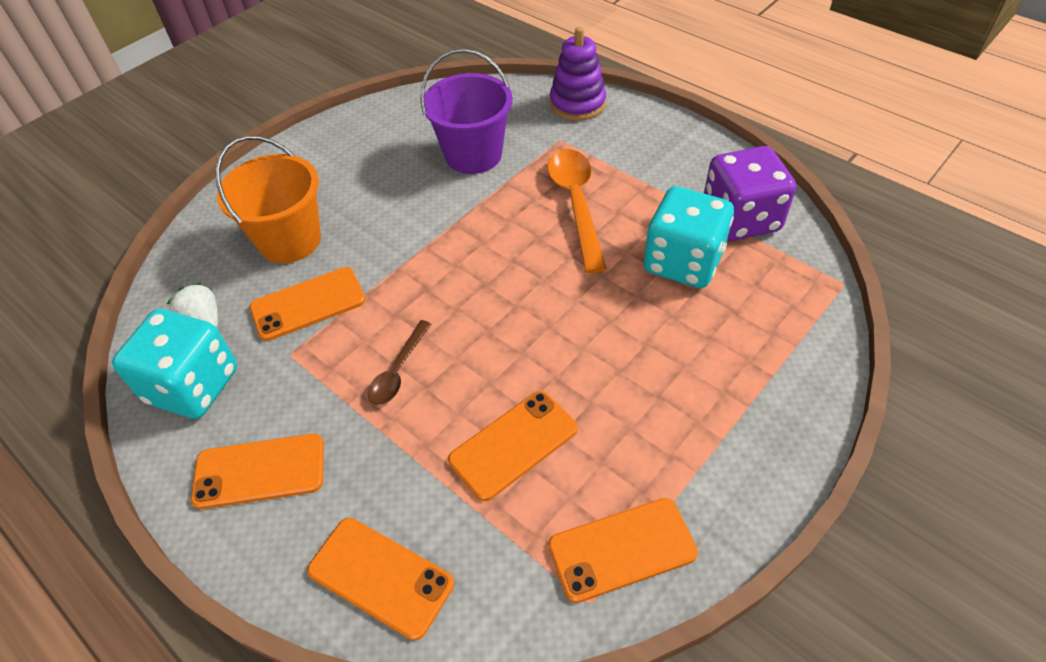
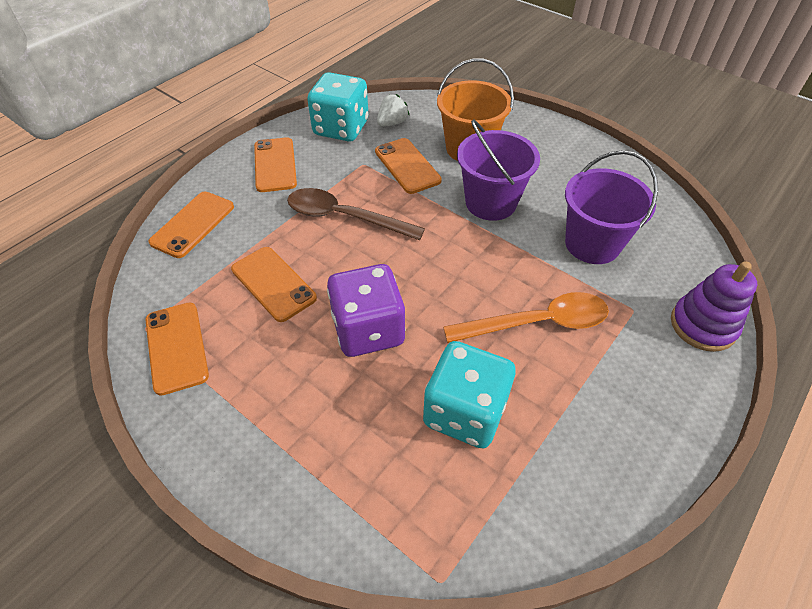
camera: 85 degrees right, 0 degrees up
(397, 226) = (490, 202): none -> purple bucket
(398, 371) = (344, 217): brown spoon -> brown spoon, size x1.77
(740, 219) = (537, 478): purple dice -> purple dice (368, 330)

